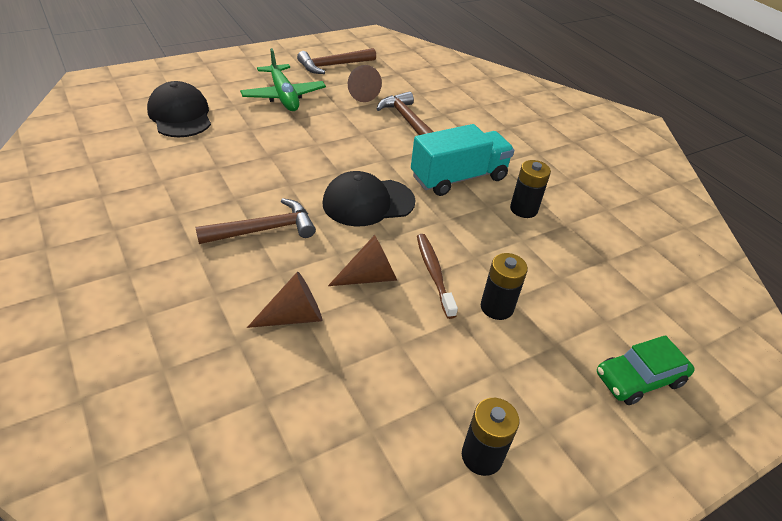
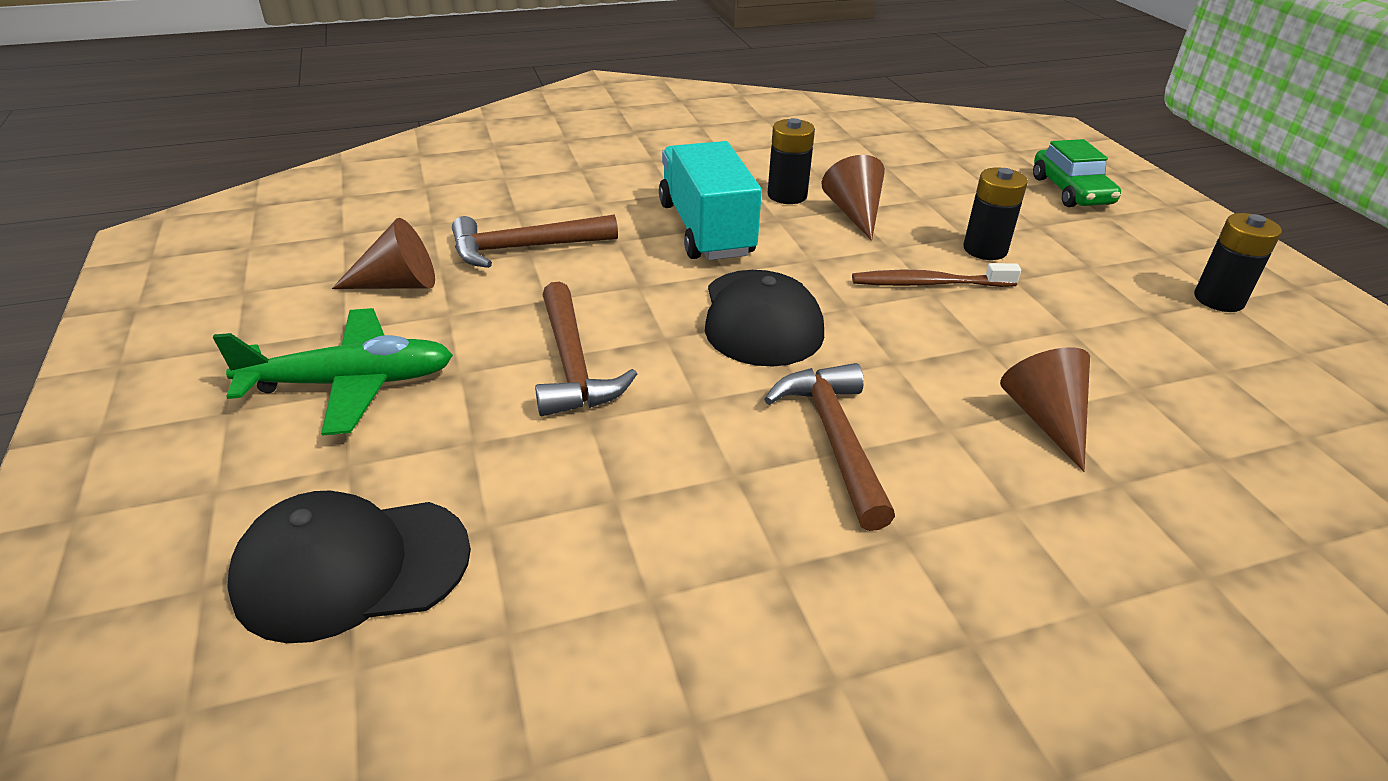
camera: 75 degrees left, 5 degrees down
(333, 65) = (255, 303): brown hammer -> brown hammer (572, 364)
(369, 277) = (944, 338): brown cone -> brown cone (854, 213)

